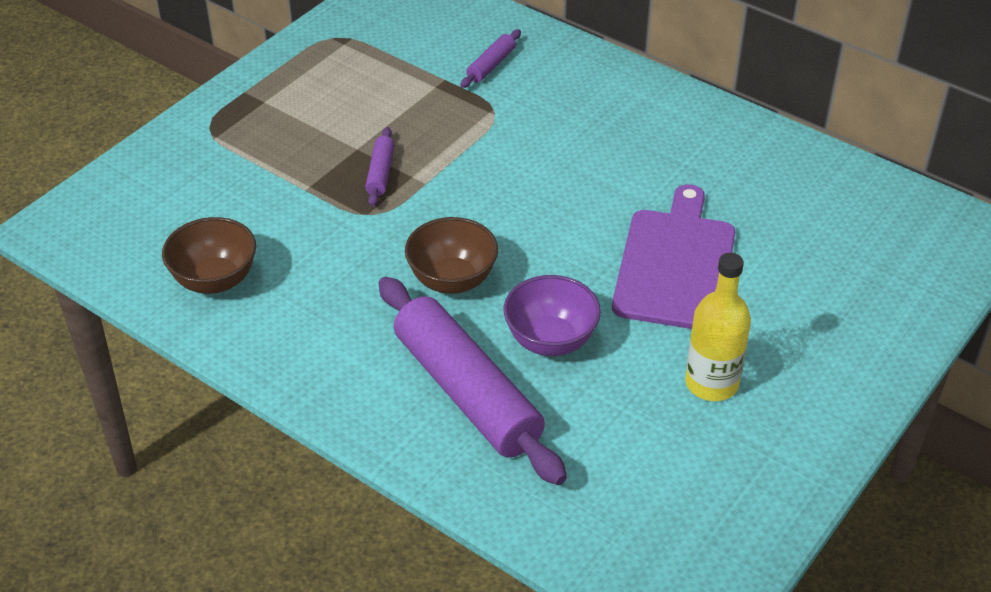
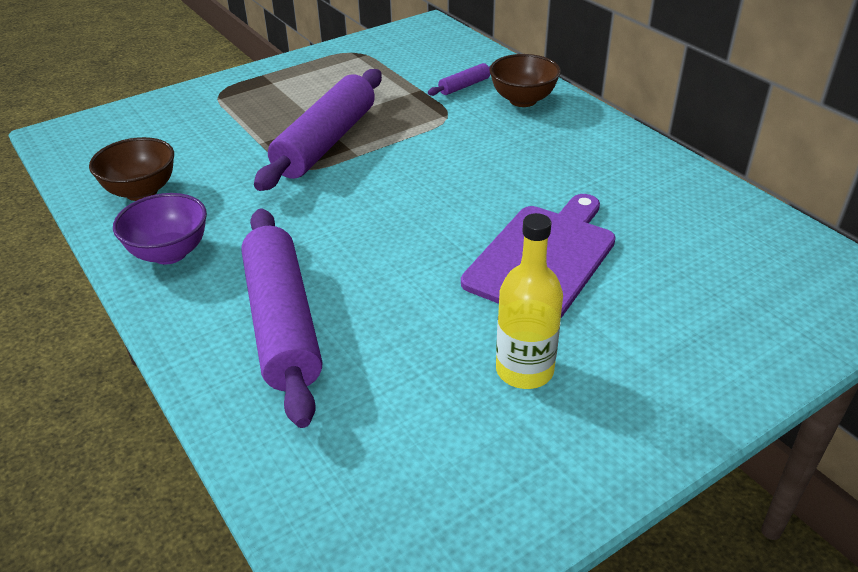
camera: 20 degrees right, 5 degrees down
(380, 173) = (326, 142): purple rolling pin -> purple rolling pin, size x2.34
(452, 280) = (331, 229): brown bowl -> brown bowl (523, 100)
(550, 340) = (387, 296): purple bowl -> purple bowl (169, 253)

